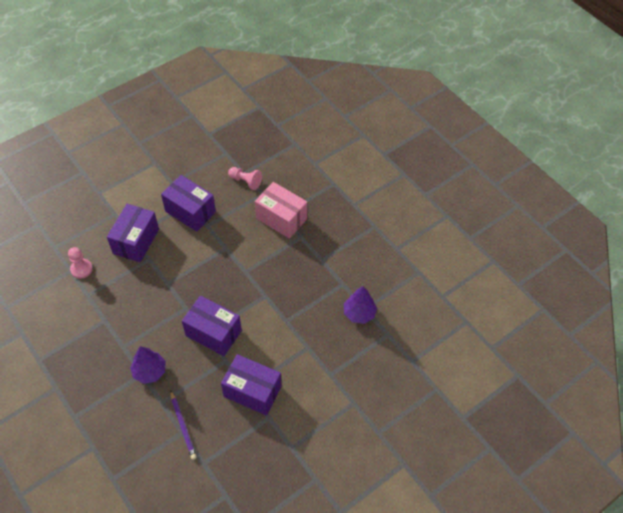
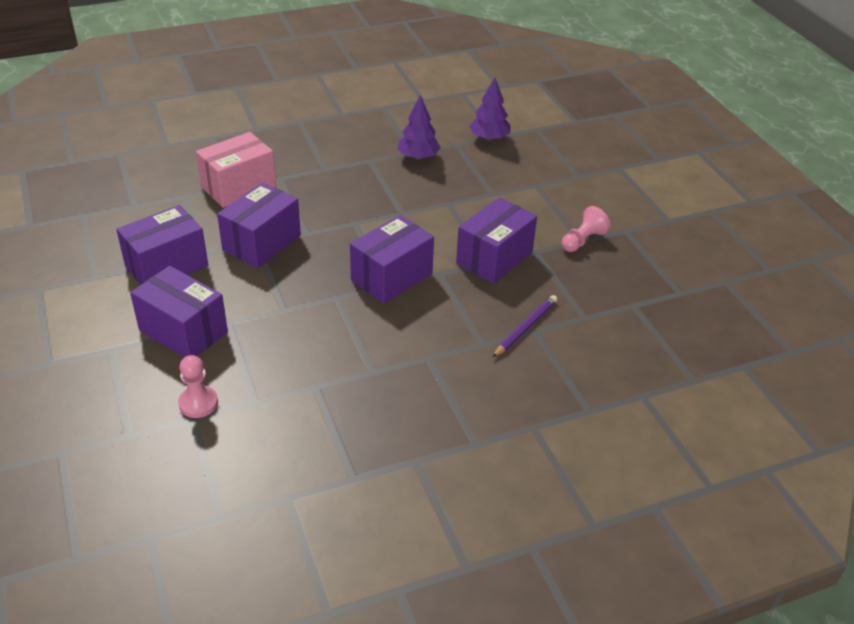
camera: 75 degrees left, 15 degrees down
(150, 371) = (428, 348): purple tree -> purple tree (489, 138)
(183, 426) = (525, 328): purple pencil -> purple pencil turned 45 degrees counterclockwise
(227, 251) = (262, 243): none -> purple box
(245, 181) = (151, 205): pink pawn -> pink pawn (582, 240)

